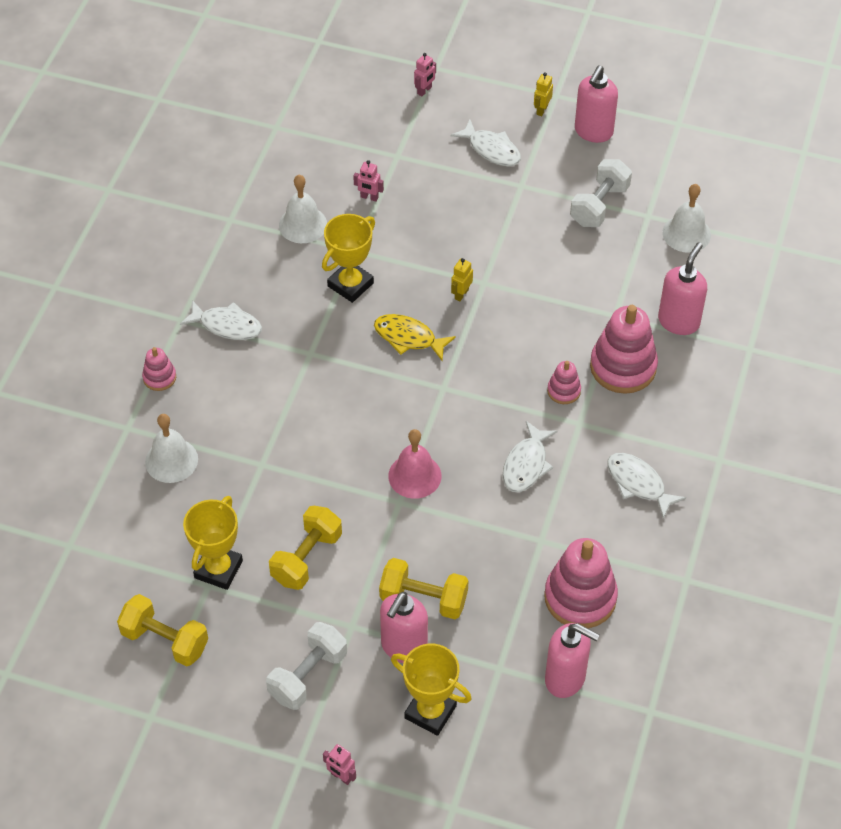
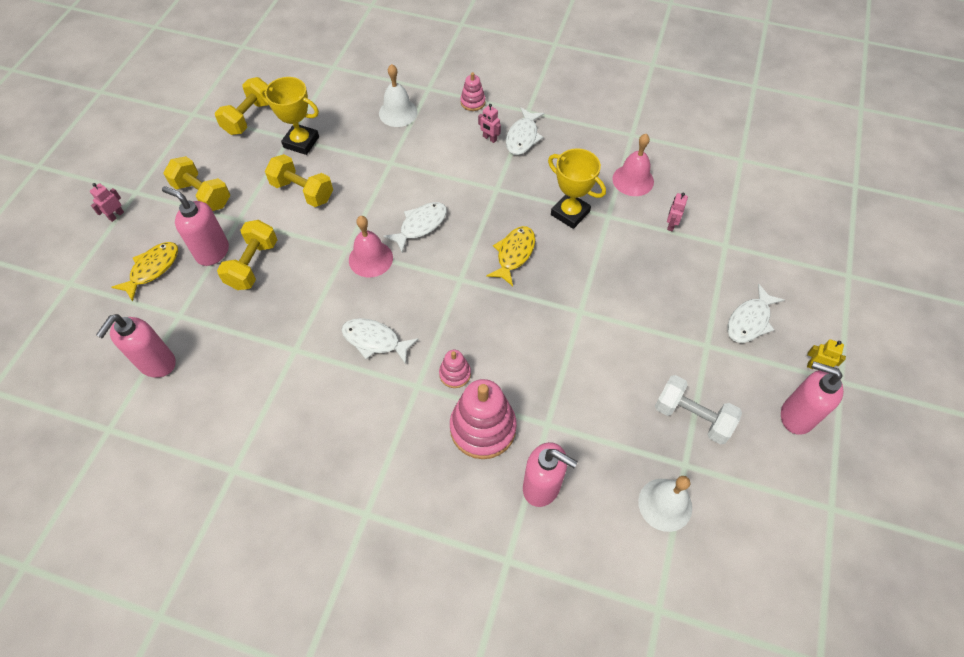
camera: 90 degrees right, 5 degrees up
(303, 224) = (633, 180): white bell -> pink bell
(308, 675) = (202, 195): white dumbbell -> yellow dumbbell
(424, 90) = (815, 266): pink robot -> pink robot (489, 138)
(430, 712) = (152, 269): yellow trophy -> yellow fish
(461, 294) = (565, 293): yellow robot -> none
(580, 597) = (232, 378): pink stacking toy -> none
(638, 483) = (345, 434): white fish -> white fish (420, 225)

